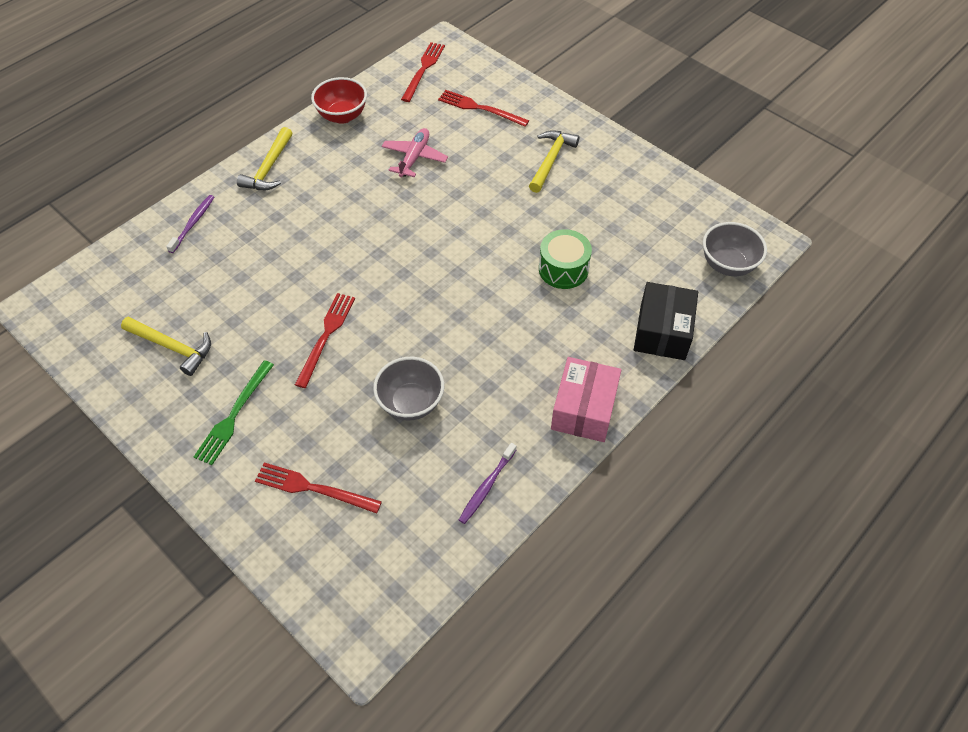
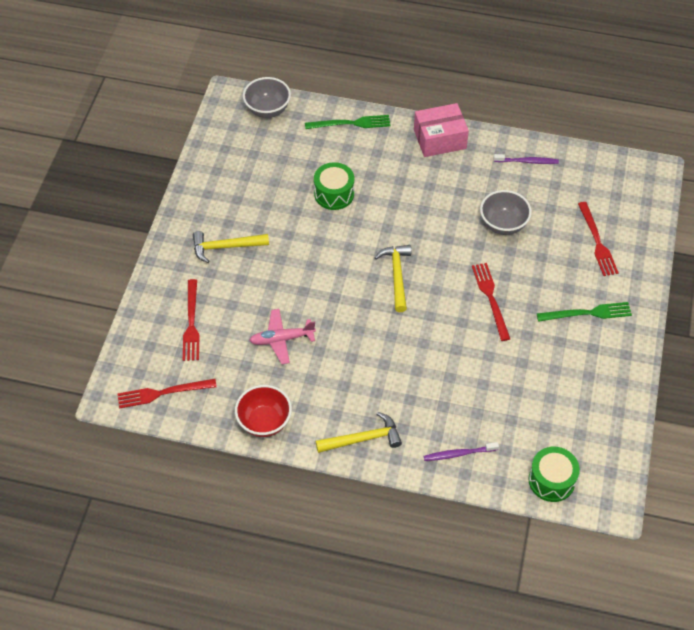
camera: 120 degrees left, 0 degrees up
(103, 275) = (551, 480): none -> green drum
(172, 347) = (571, 385): yellow hammer -> yellow hammer (396, 276)
(326, 336) = (491, 298): red fork -> red fork turned 90 degrees clockwise
(662, 331) = (351, 123): black box -> green fork

